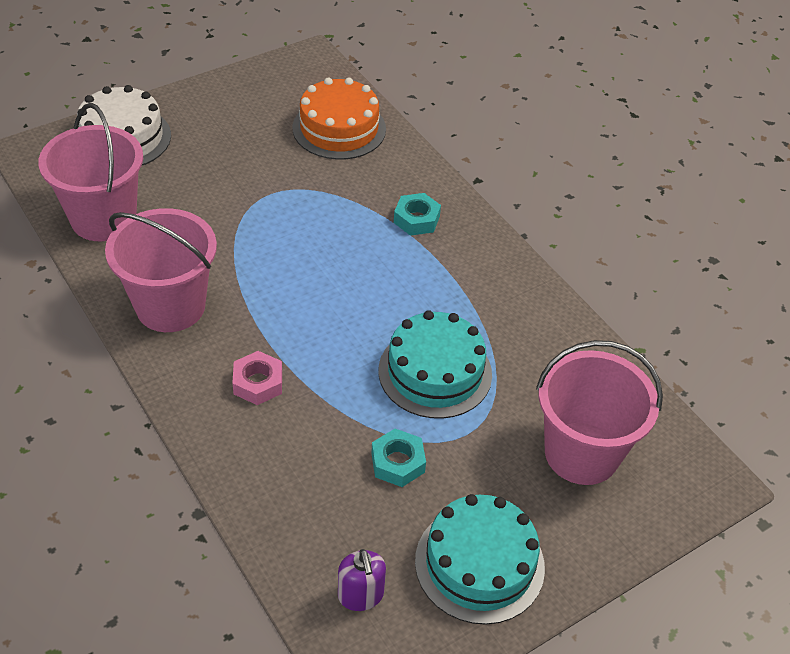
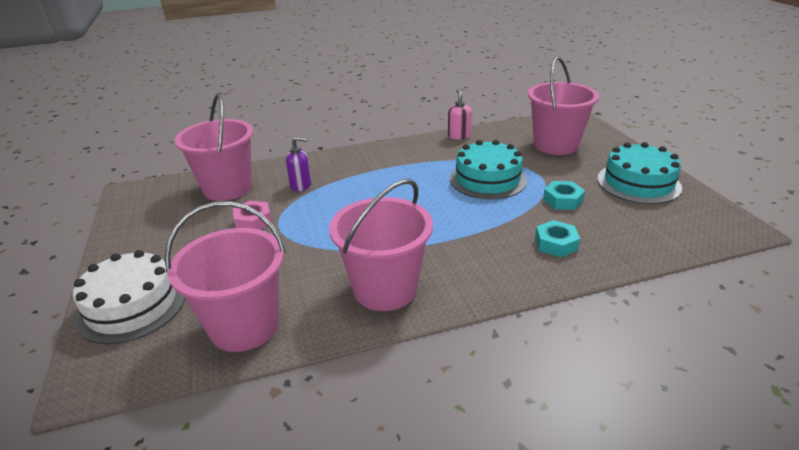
camera: 70 degrees left, 15 degrees down
(258, 383) = (484, 249): pink nut -> pink nut (253, 221)
(339, 128) = (227, 188): orange cake -> pink bucket
(361, 595) = (672, 225): purple soap dispenser -> purple soap dispenser (301, 185)
(416, 219) = (346, 169): turquoise nut -> turquoise nut (556, 244)
(568, 324) = (459, 136): none -> pink soap dispenser

